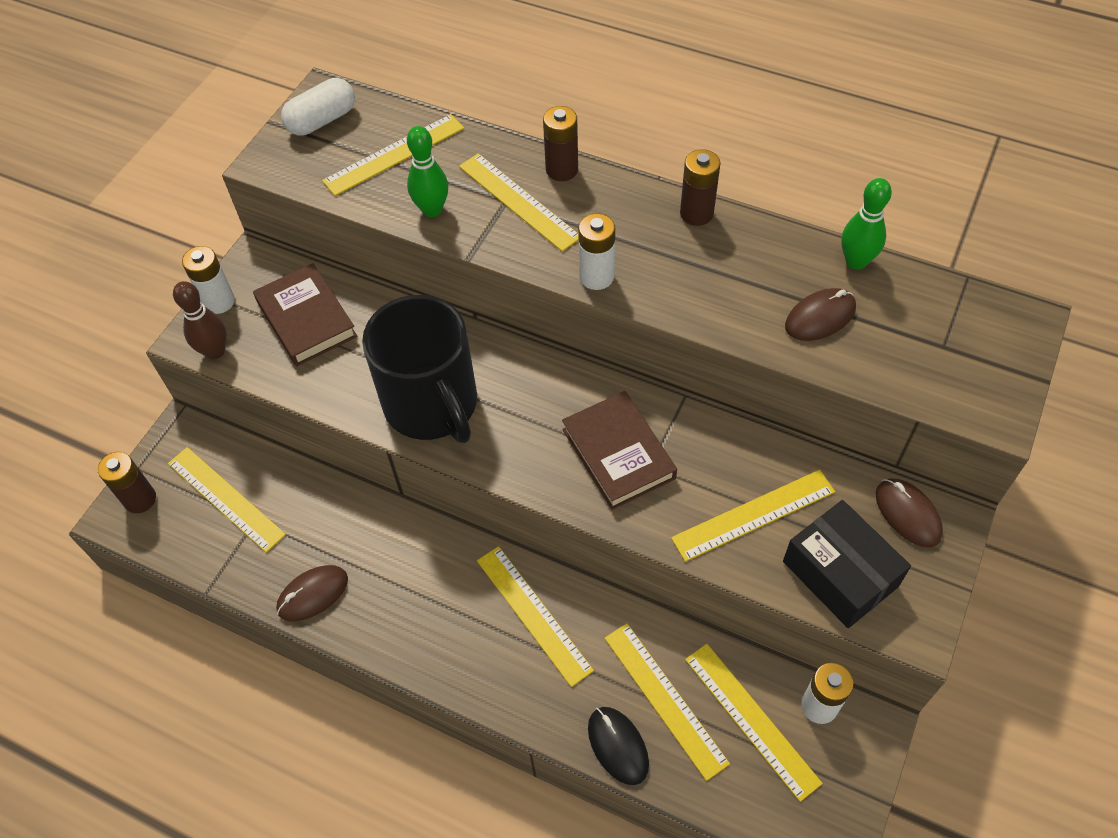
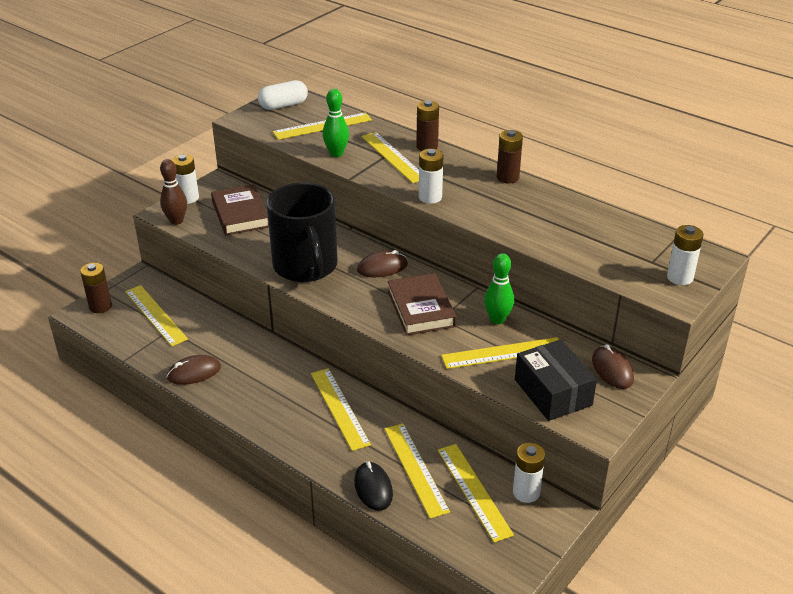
camera: 10 degrees right, 20 degrees down
(820, 317) = (572, 236): brown mouse -> brown mouse (382, 267)
(856, 261) = (606, 214): green bowling pin -> green bowling pin (497, 319)
(990, 371) = (680, 277): none -> white battery

